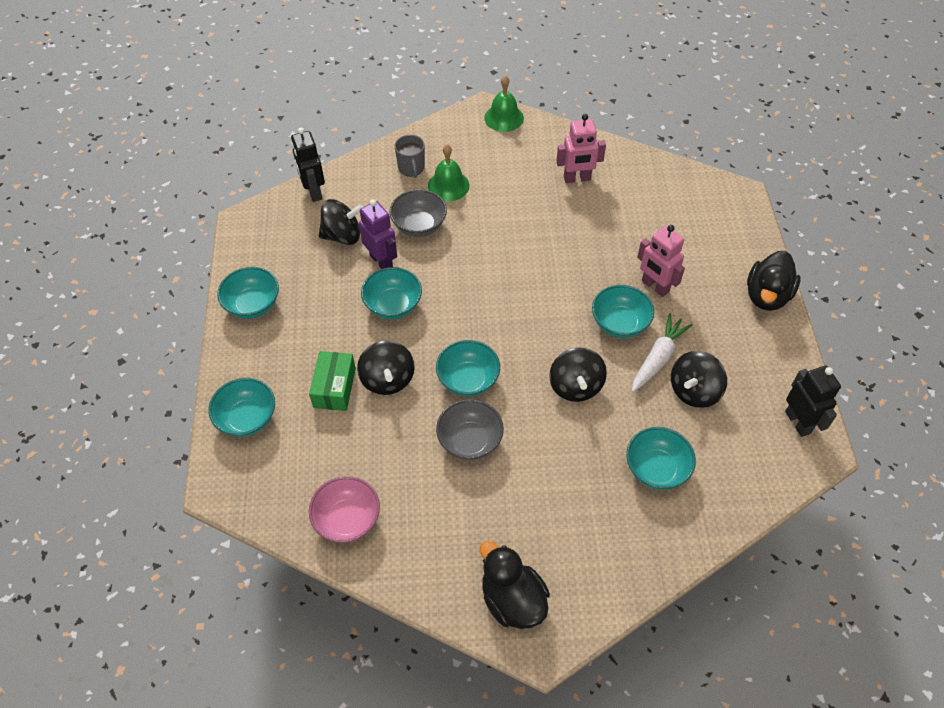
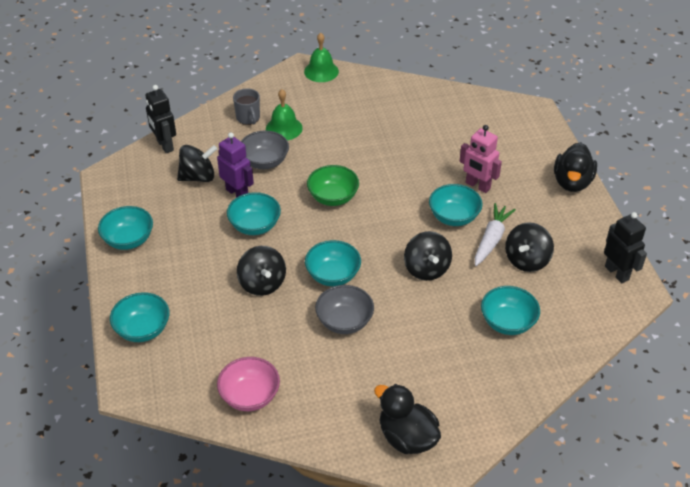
camera: 10 degrees left, 10 degrees down
(334, 388) = (216, 296): green box -> none
(487, 280) = (333, 197): none -> green bowl
(577, 179) = (394, 111): pink robot -> none

